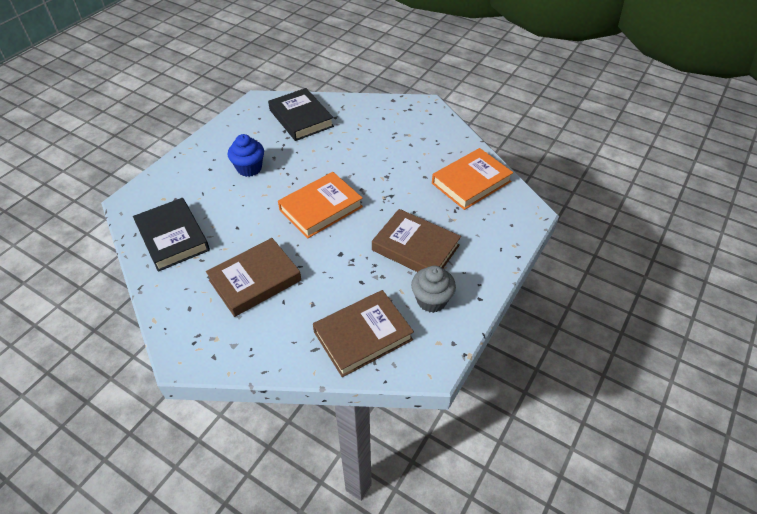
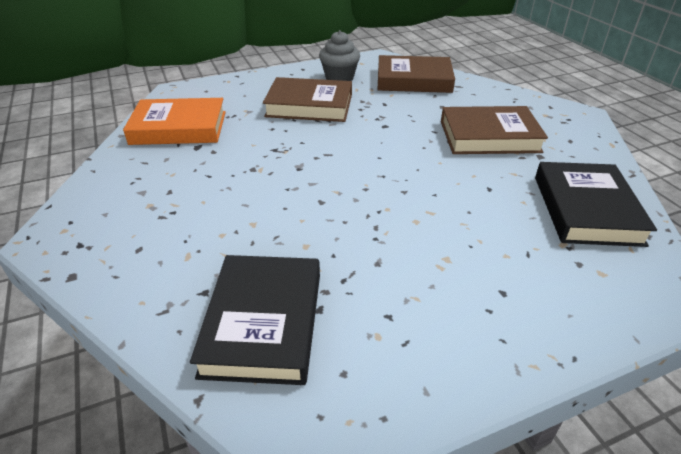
camera: 145 degrees left, 10 degrees down
(249, 168) = (431, 261): blue cupcake -> none
(321, 208) = (368, 167): orange book -> none
(415, 247) = (309, 106): brown book -> brown book turned 60 degrees counterclockwise

